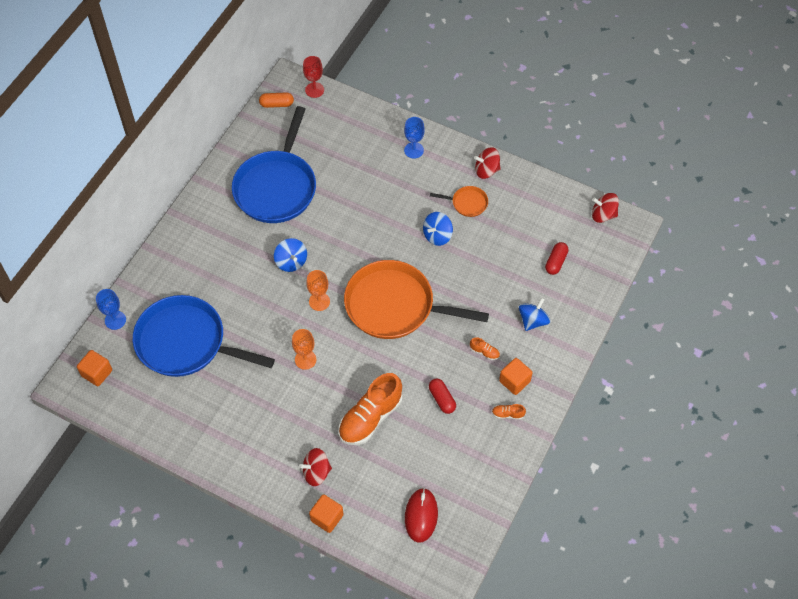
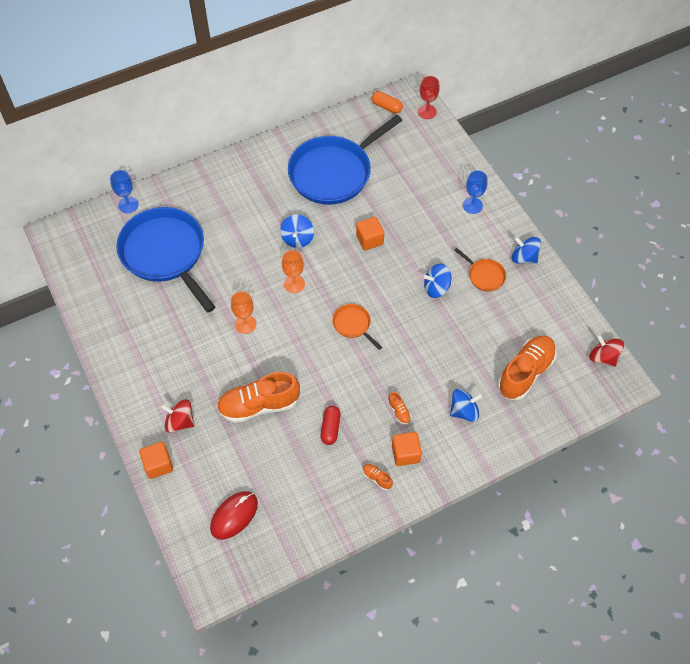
camera: 35 degrees right, 0 degrees up
(97, 373) = (82, 237): orange cube -> orange cube (369, 240)
(394, 306) = (353, 325): orange pan -> orange pan, size x0.42
(486, 170) = (524, 257): red spinning top -> blue spinning top
(556, 262) = (525, 373): red capsule -> orange shoe

